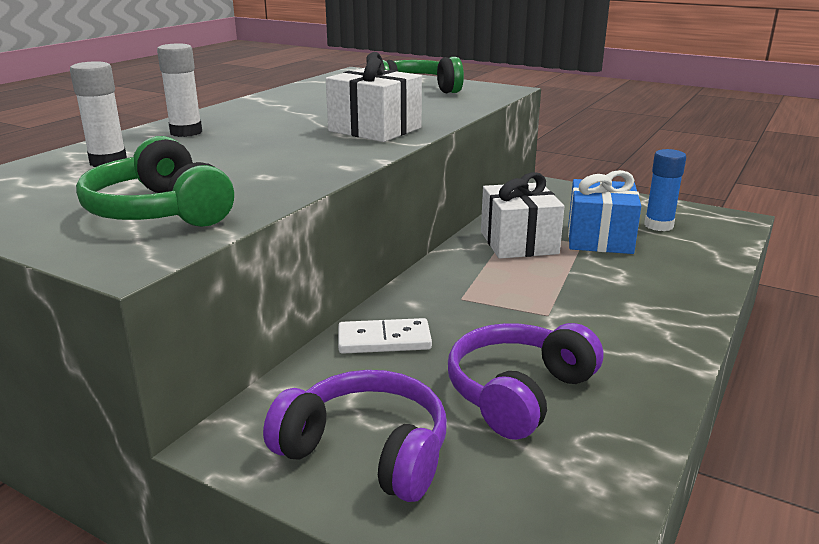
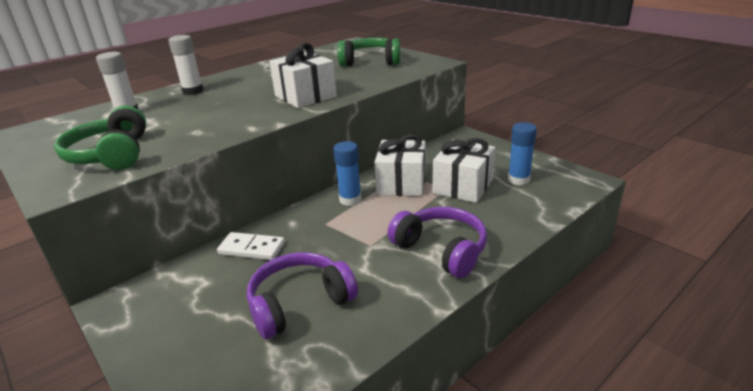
camera: 20 degrees right, 5 degrees up
(366, 451) = (177, 327): purple headphones -> purple headphones (441, 250)
(468, 268) = (350, 200): none -> blue glue stick
(599, 238) = (463, 186): blue gift -> white gift

